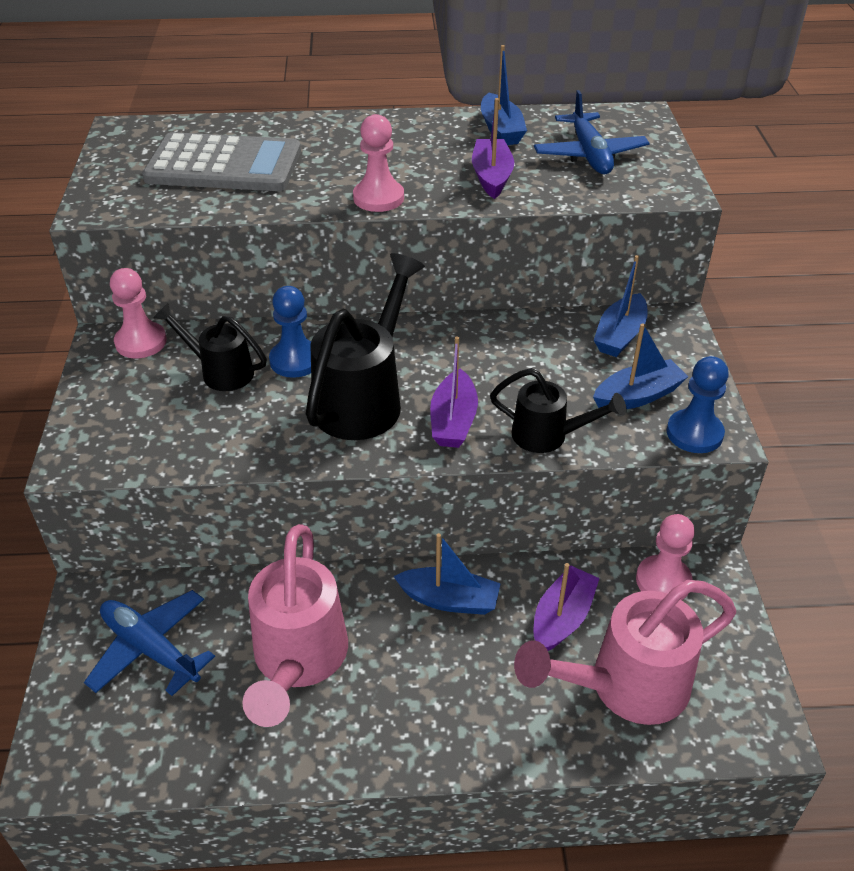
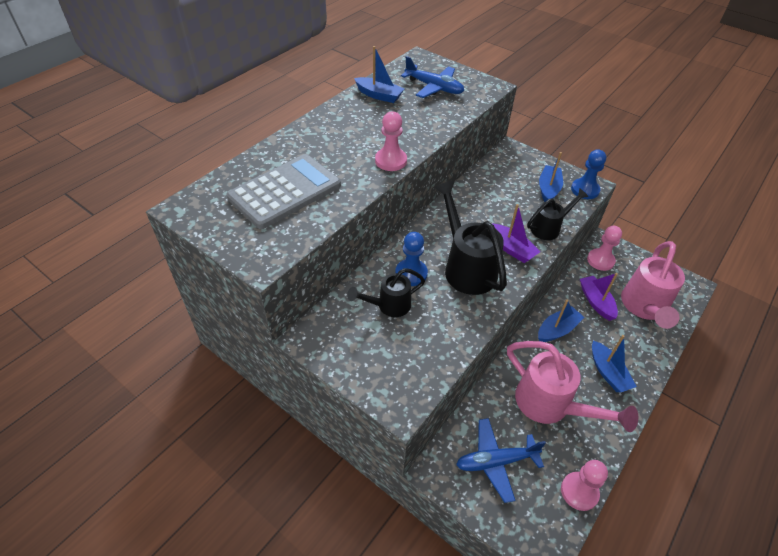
camera: 50 degrees left, 5 degrees up
(141, 342) = (325, 324): pink pawn -> pink pawn (579, 492)
(491, 177) = (416, 121): purple boat -> none
(620, 335) = (505, 168): blue boat -> blue boat (608, 372)

